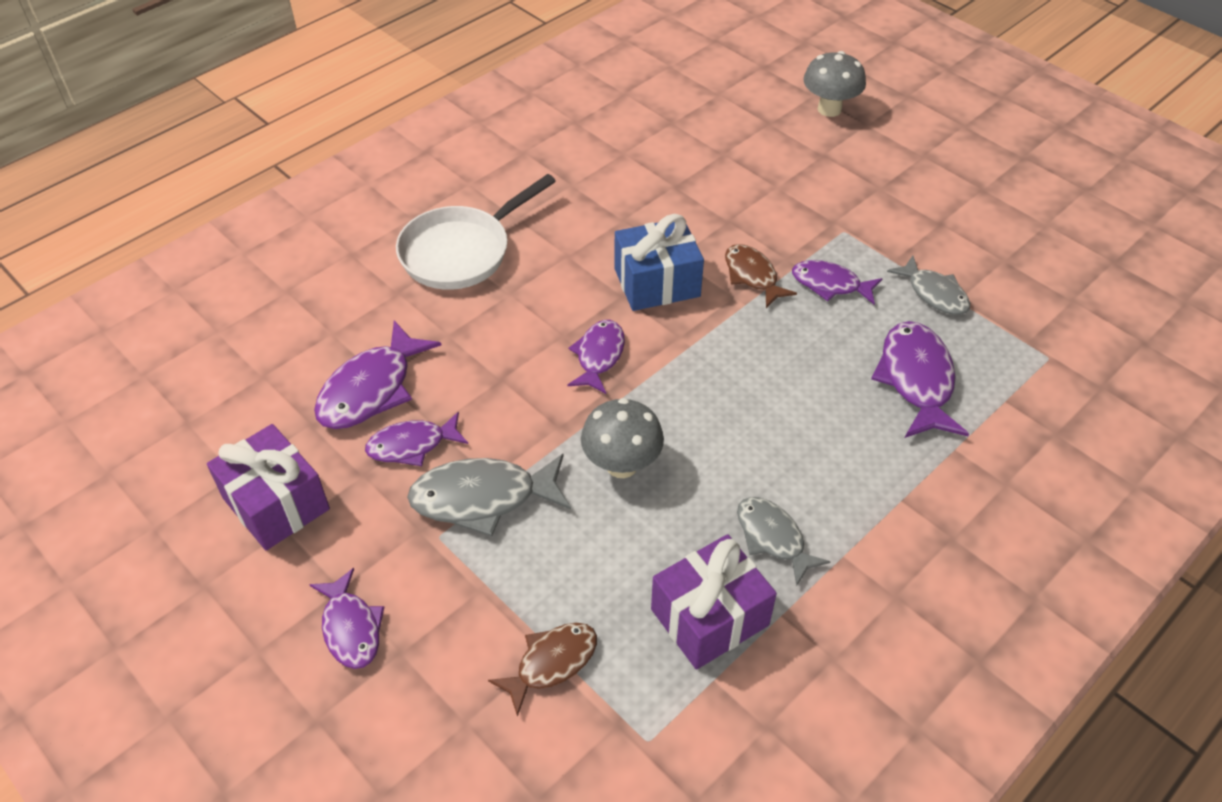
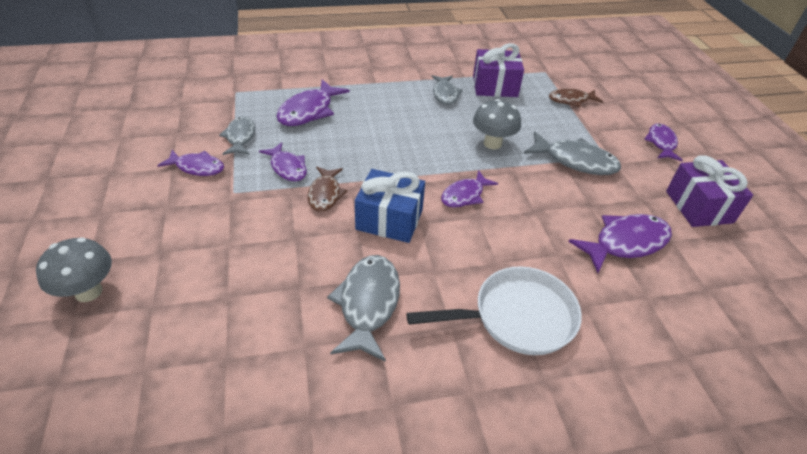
camera: 150 degrees left, 5 degrees down
(412, 445) = (607, 200): purple fish -> purple fish (197, 167)
(603, 201) = (368, 304): none -> grey fish

